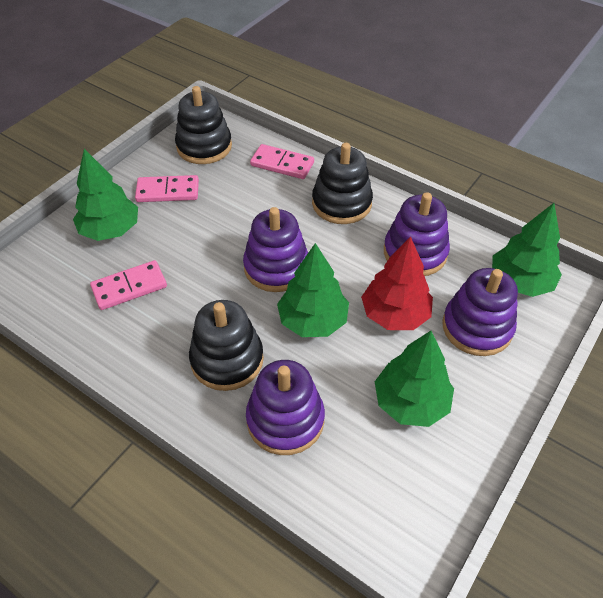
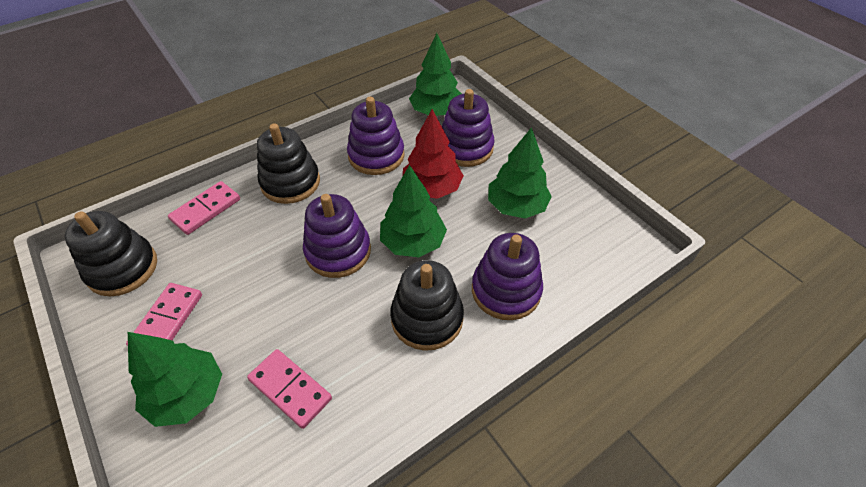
camera: 70 degrees left, 0 degrees up
(129, 287) = (290, 389): pink domino -> pink domino turned 45 degrees counterclockwise

